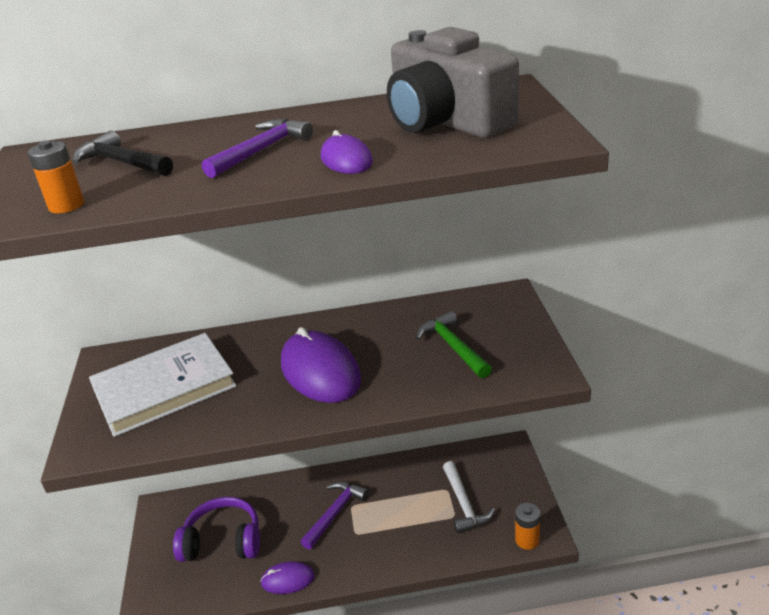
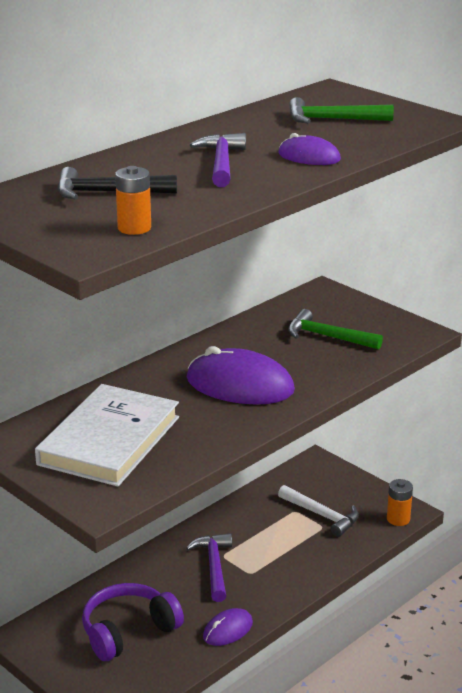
camera: 40 degrees left, 5 degrees down
(446, 121) = (332, 120): grey camera -> green hammer

